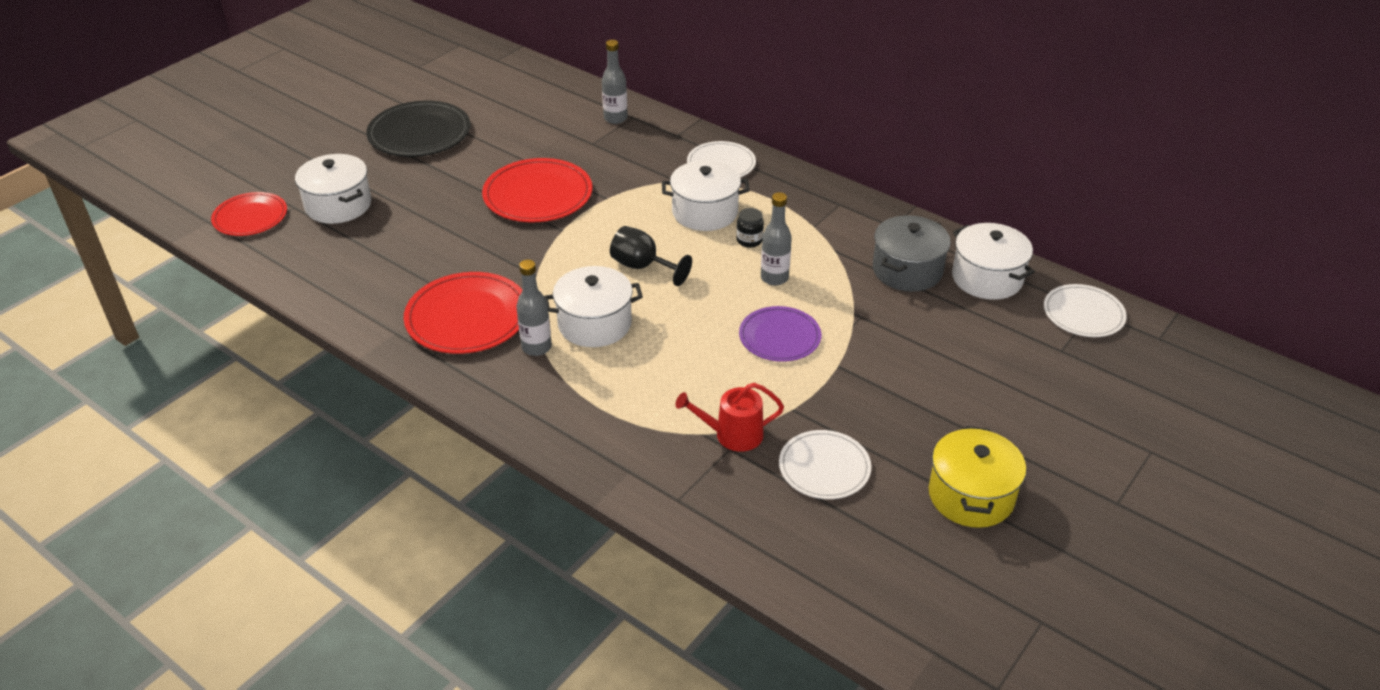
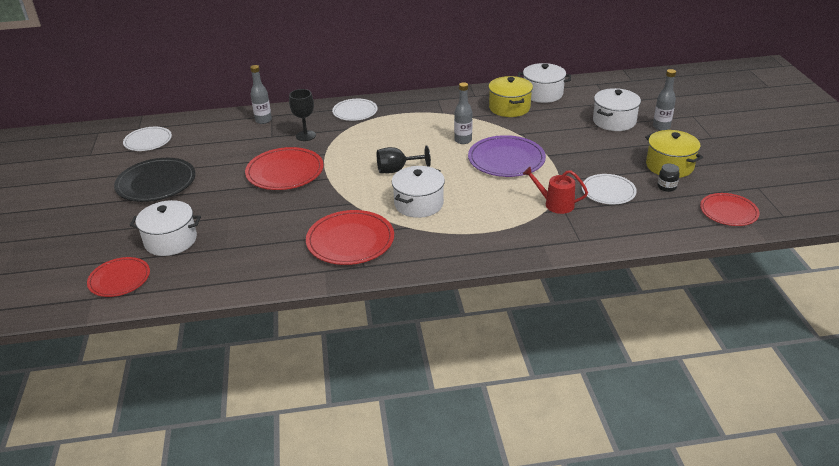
camera: 45 degrees left, 5 degrees down
(536, 347) = (410, 230): grey bottle -> grey bottle (661, 127)
(624, 163) = (305, 136): none -> black goblet
(705, 212) = (384, 134): white pot -> white pot (614, 121)
(733, 434) = (555, 204): red watering can -> red watering can turned 75 degrees clockwise
(749, 240) = (425, 133): black jar -> black jar (666, 187)
(779, 337) = (506, 159): purple plate -> purple plate, size x1.53
(907, 270) = (509, 108): grey pot -> yellow pot
(929, 618) = (728, 212): none -> red plate
(1083, 314) = (595, 86): white plate -> white plate (148, 141)

